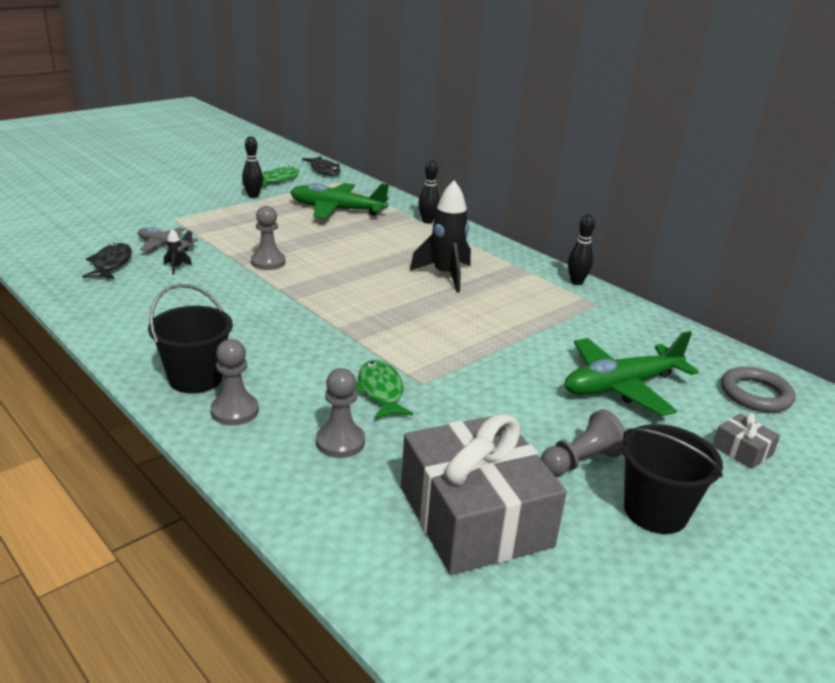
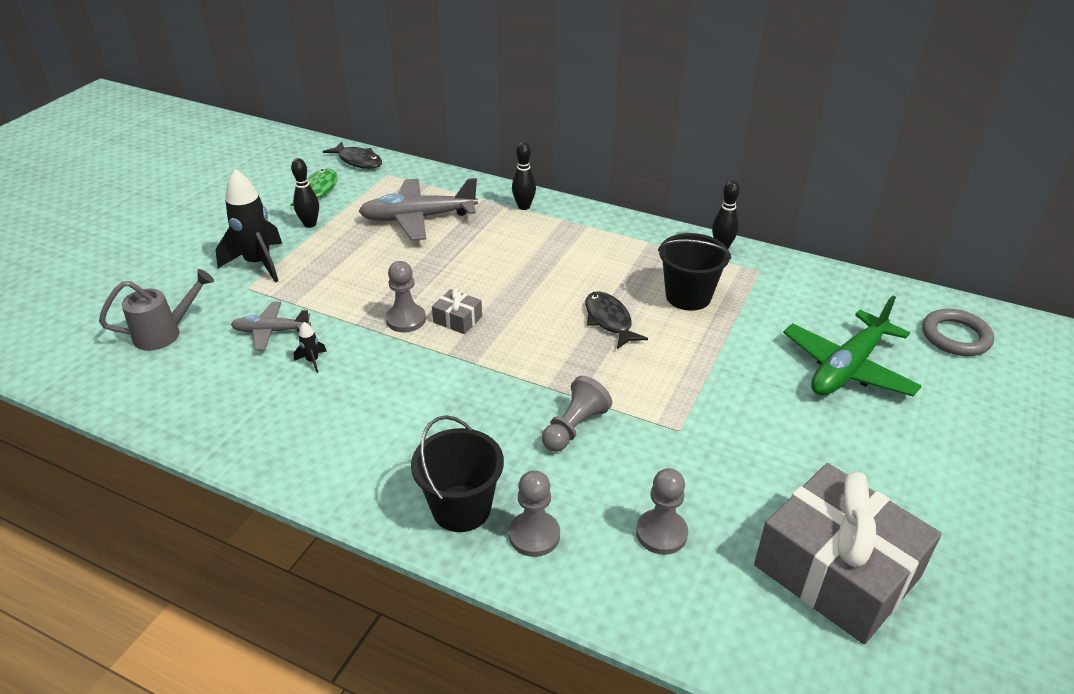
camera: 20 degrees left, 10 degrees up
(94, 229) = (165, 333): none -> grey watering can
(111, 264) = (233, 380): black fish -> black fish (609, 320)
(336, 210) = (418, 218): green plane -> grey plane
(381, 391) = (650, 455): green fish -> none
(445, 275) = (597, 279): black rocket -> black rocket (258, 263)
(580, 461) = (875, 471): grey pawn -> grey pawn (574, 427)
(655, 511) = (967, 502): black bucket -> black bucket (688, 296)
(742, 450) = (986, 406): grey gift -> grey gift (457, 319)

